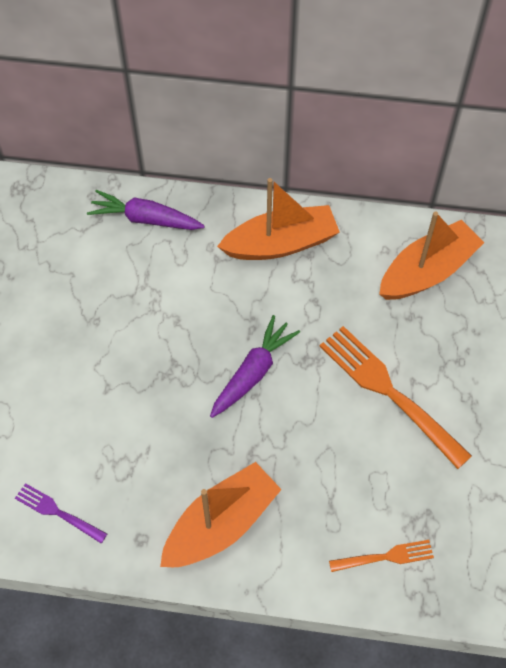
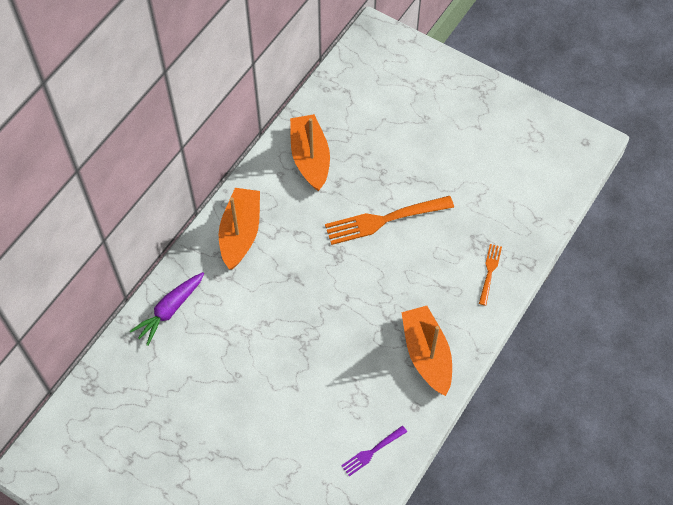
camera: 65 degrees left, 0 degrees up
(253, 372) = (330, 292): purple carrot -> none

